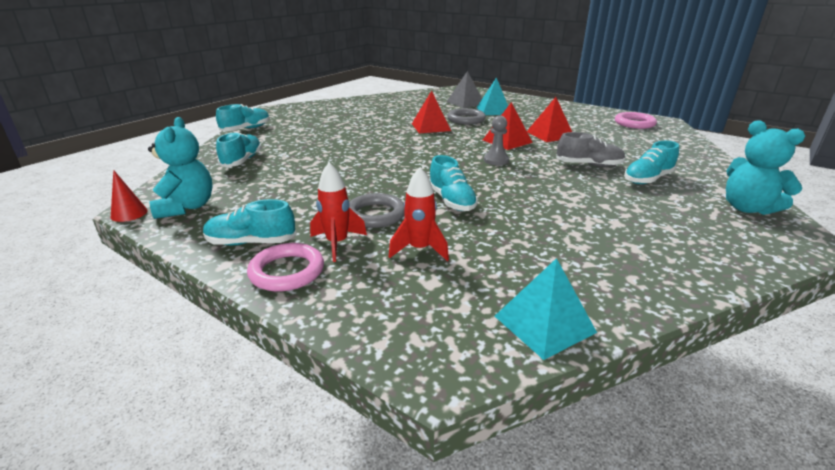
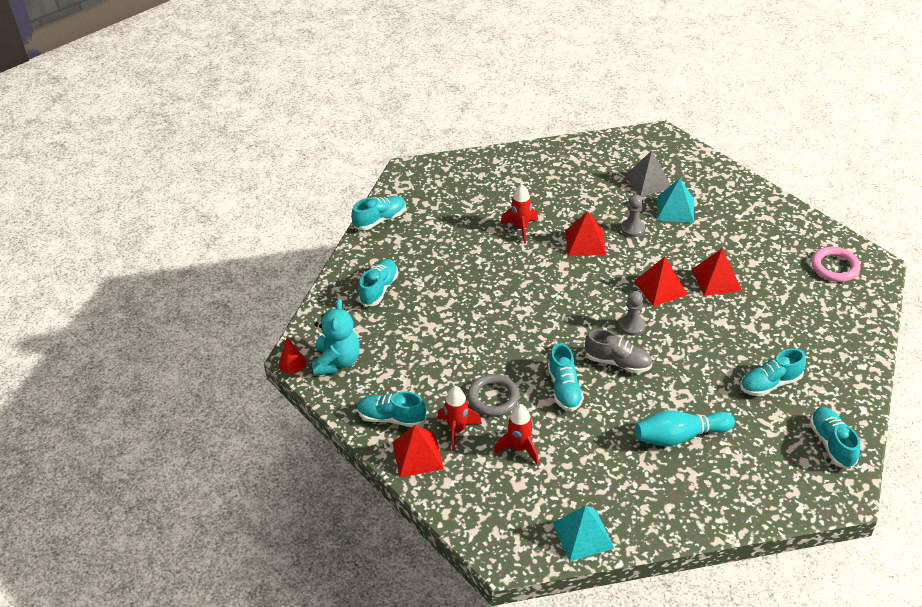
camera: 15 degrees right, 15 degrees up
(287, 271) = (418, 455): pink ring -> red pyramid
(373, 125) = (521, 228): none -> red rocket
(466, 119) = (632, 229): grey ring -> grey pawn
(589, 165) = (725, 349): grey shoe -> grey shoe (618, 362)
(594, 220) = (679, 436): none -> turquoise bowling pin
(747, 208) = (831, 443): turquoise teddy bear -> turquoise shoe

